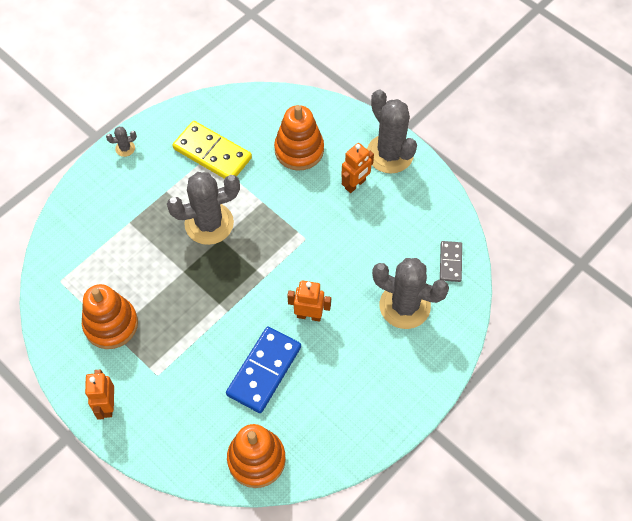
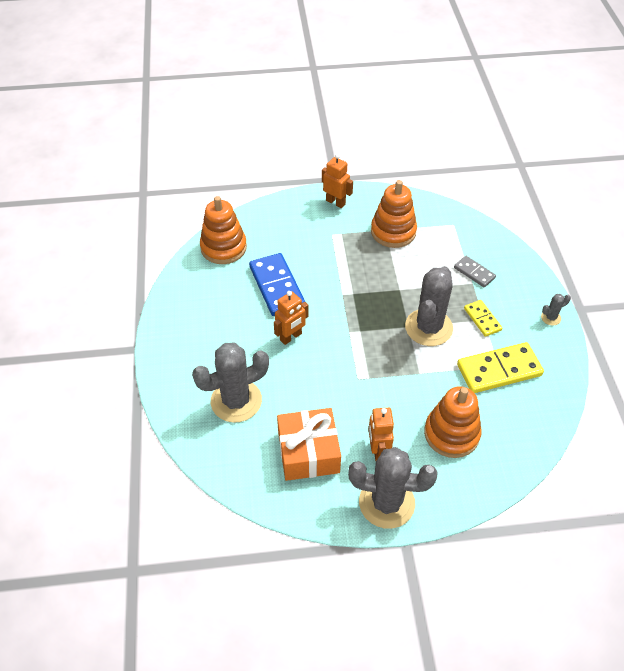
camera: 130 degrees right, 10 degrees down
(125, 148) = (550, 318): grey cactus -> grey cactus turned 45 degrees clockwise
(167, 192) = (482, 319): none -> yellow domino
(399, 225) = (308, 452): none -> orange gift
(450, 262) = (238, 462): grey domino -> grey domino (474, 273)

